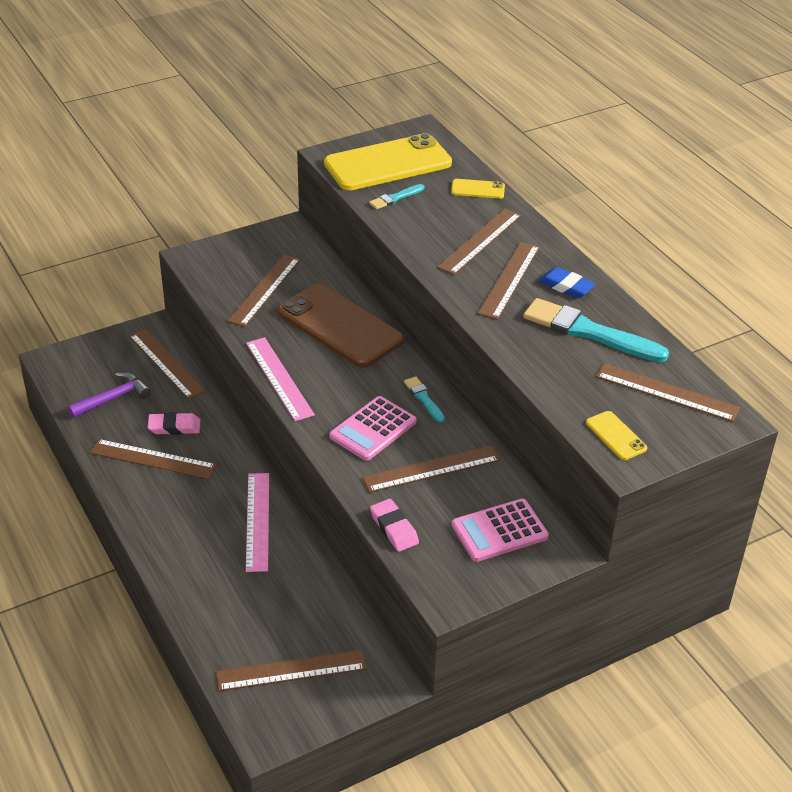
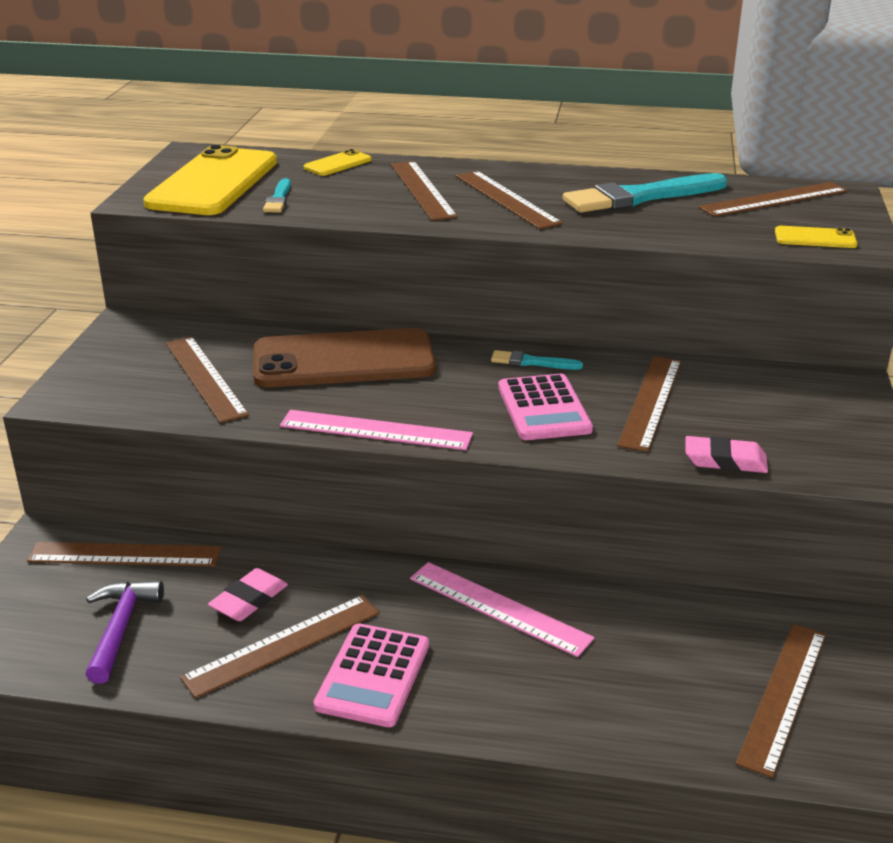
camera: 50 degrees left, 10 degrees down
(499, 531) = (790, 403): pink calculator -> pink calculator (373, 675)
(566, 286) = (556, 182): blue eraser -> none

